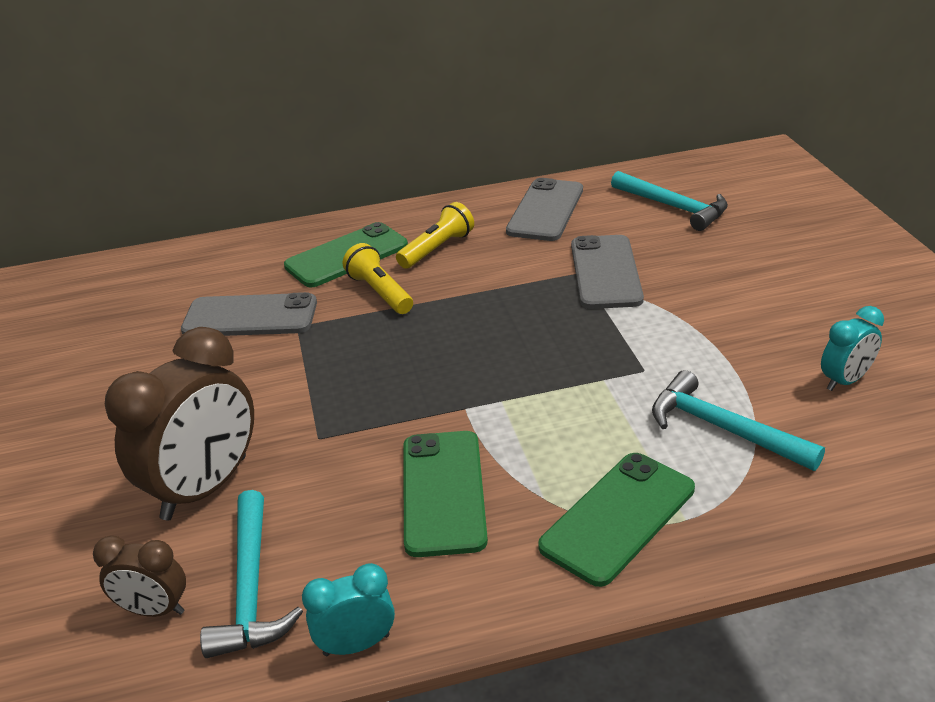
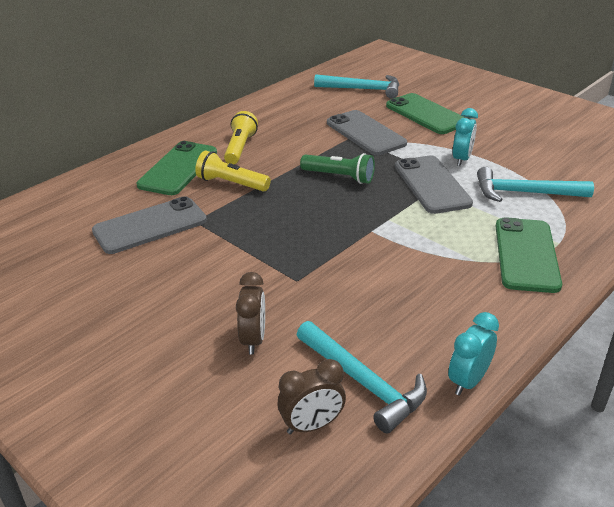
camera: 35 degrees left, 0 degrees up
(205, 488) = (253, 339): brown clock -> brown clock, size x0.51
(443, 492) = (416, 279): green phone -> green phone (426, 114)
(506, 323) = (339, 177): none -> green flashlight
(545, 210) = (286, 109): grey phone -> grey phone (432, 185)
(845, 381) = (554, 151): turquoise clock -> turquoise clock (462, 159)

